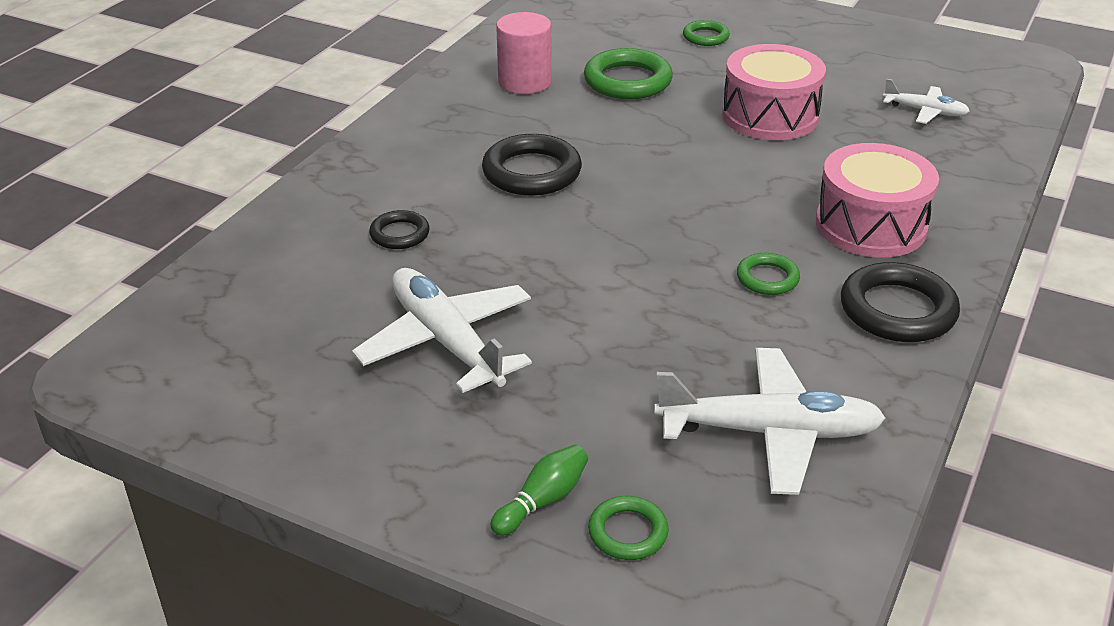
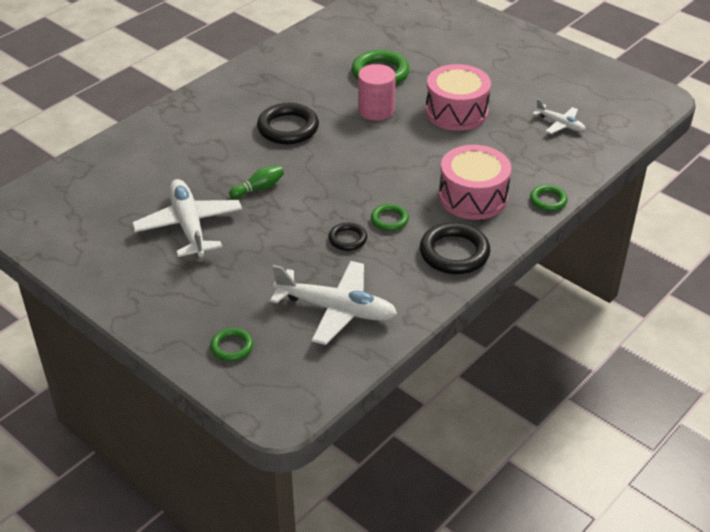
camera: 15 degrees right, 5 degrees up
(399, 234) = (193, 156): black ring -> black ring (347, 239)
(524, 82) = (315, 64): pink cylinder -> pink cylinder (376, 110)
(542, 500) = (197, 322): green bowling pin -> green bowling pin (259, 188)
(705, 37) = (449, 47): green ring -> green ring (548, 200)

